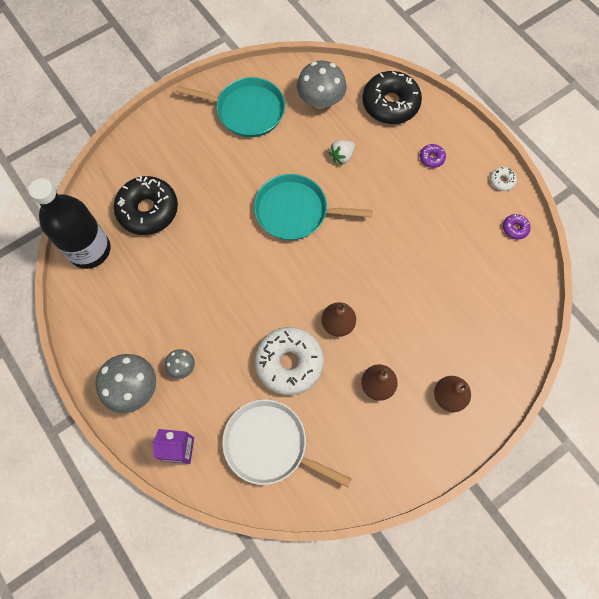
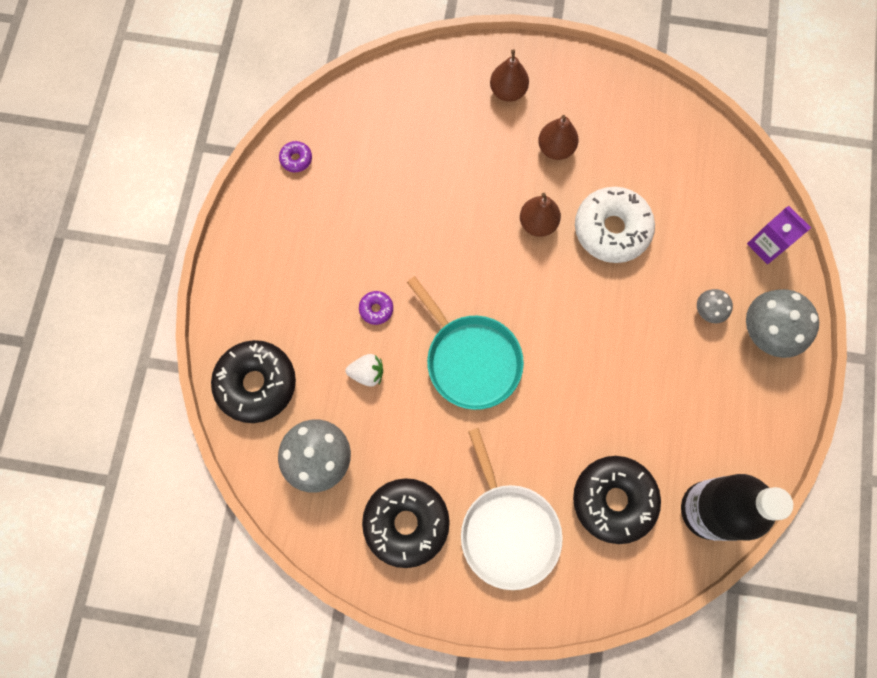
camera: 135 degrees left, 5 degrees up
(247, 110) = (406, 522): turquoise pan -> black donut
(270, 445) = (687, 183): white pan -> white pan (507, 530)
(431, 158) = (286, 289): purple donut -> purple donut (376, 309)
(501, 181) = (253, 208): white donut -> none

